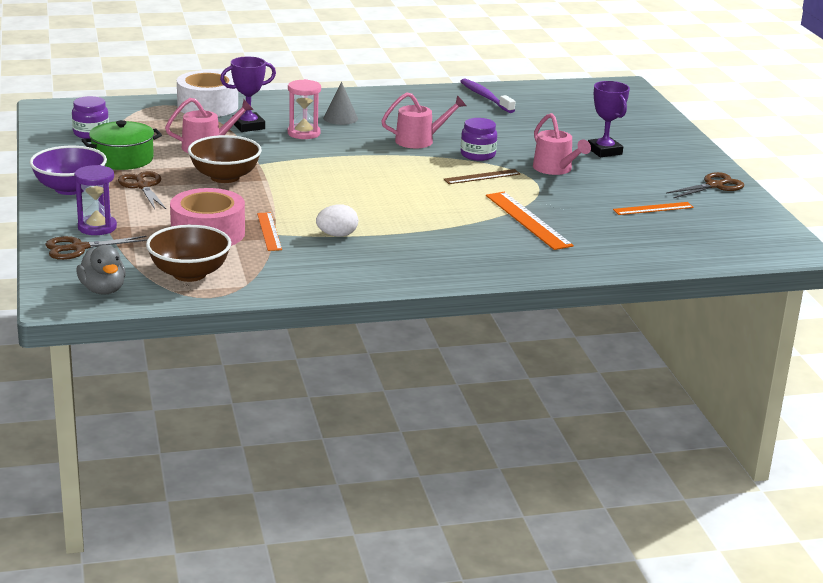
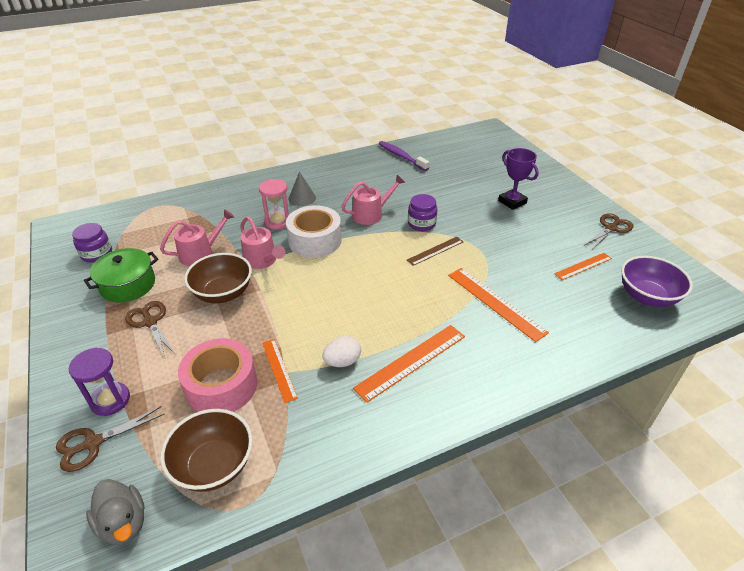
camera: 10 degrees left, 15 degrees up
(70, 189) = (80, 340): purple bowl -> purple bowl (647, 296)
(207, 106) = (193, 202): white tape -> white tape (315, 240)
(248, 126) = (231, 221): purple trophy -> none
(409, 244) = (411, 361): none -> orange ruler
(555, 169) = (487, 230): pink watering can -> pink watering can (262, 260)

